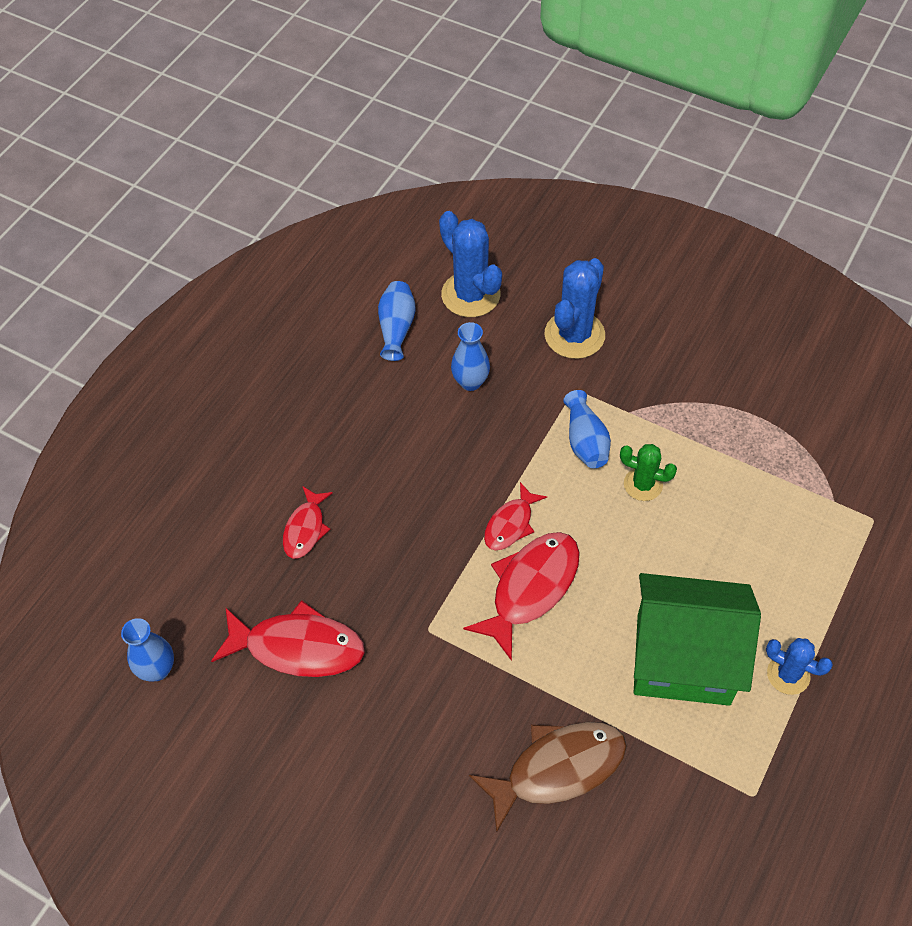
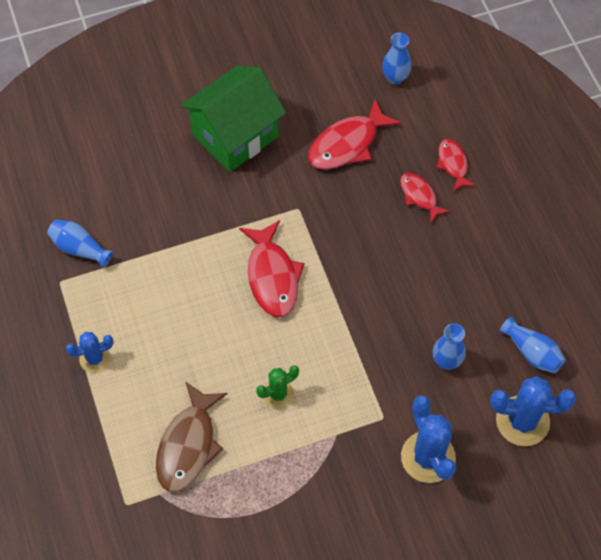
camera: 130 degrees right, 5 degrees up
(511, 524) = (322, 300): red fish -> red fish (453, 164)
(557, 769) = (165, 207): brown fish -> brown fish (188, 445)
(585, 441) = (339, 389): blue vase -> blue vase (80, 248)
(683, 659) = (157, 315): green house -> green house (235, 135)

